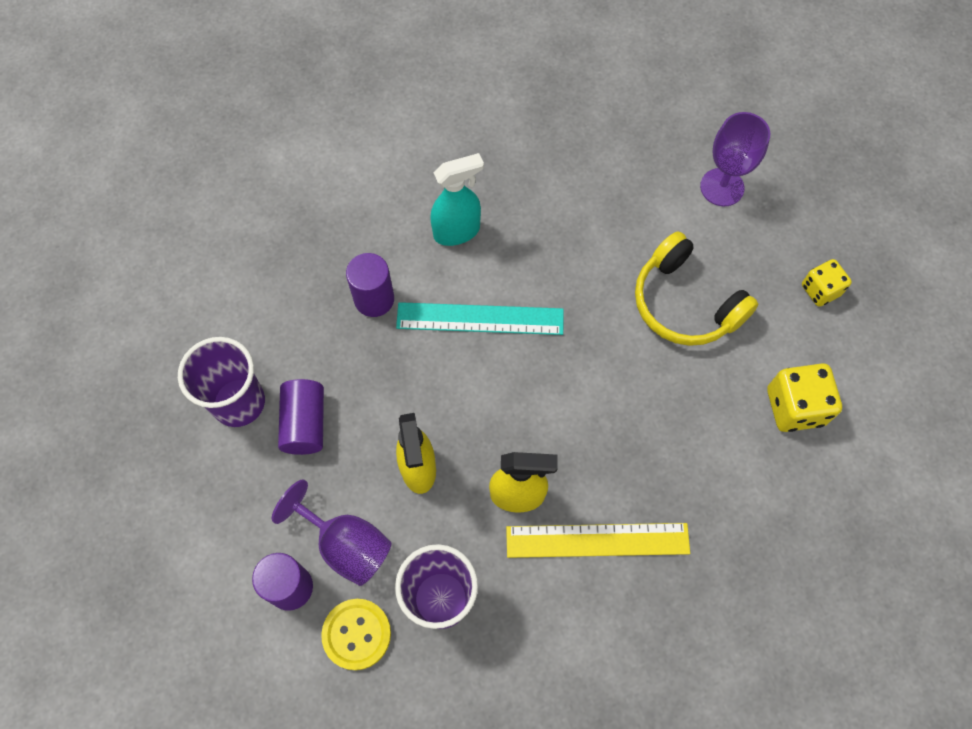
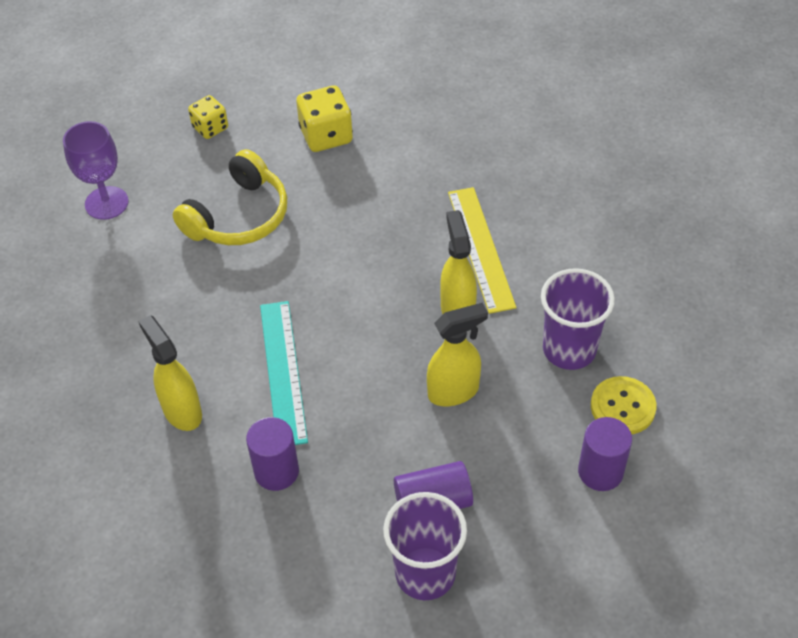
camera: 100 degrees left, 15 degrees down
(346, 544) = (545, 435): purple goblet -> none
(457, 231) = (182, 411): turquoise spray bottle -> yellow spray bottle

